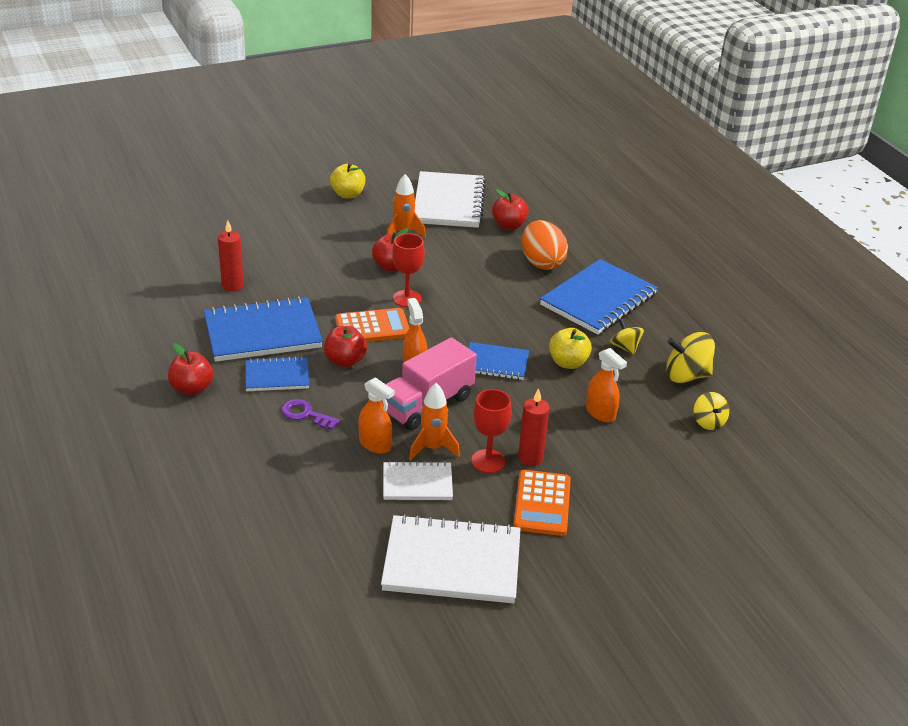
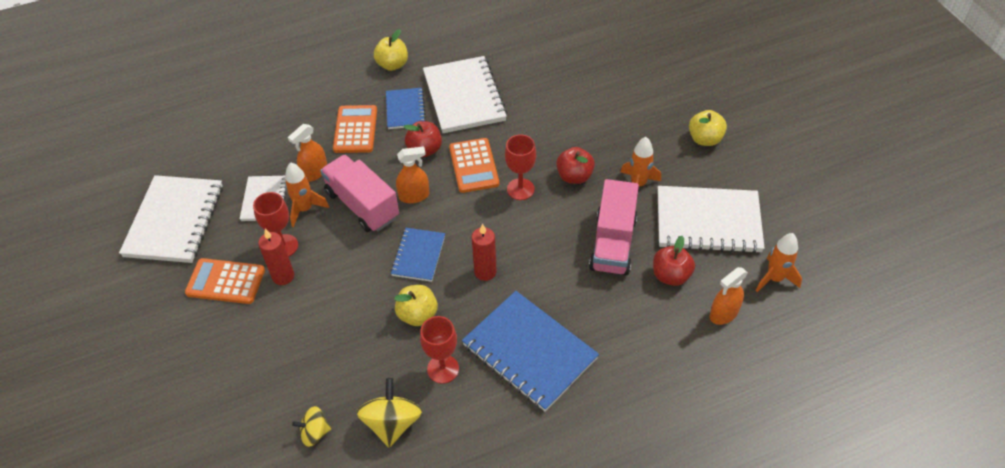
camera: 95 degrees right, 15 degrees up
(192, 388) = (392, 65): red apple -> yellow apple
(232, 285) = (532, 73): red candle -> red candle (485, 272)
(262, 332) = (464, 97): blue notebook -> white notebook
(305, 414) = (355, 130): purple key -> orange calculator
(474, 251) = (613, 243): none -> pink truck
(508, 180) = (774, 278): none -> orange rocket
(542, 262) = (598, 303): orange egg -> none
(600, 413) = (338, 336): orange spray bottle -> orange spray bottle (723, 314)
(625, 347) = (443, 369): yellow spinning top -> red goblet

